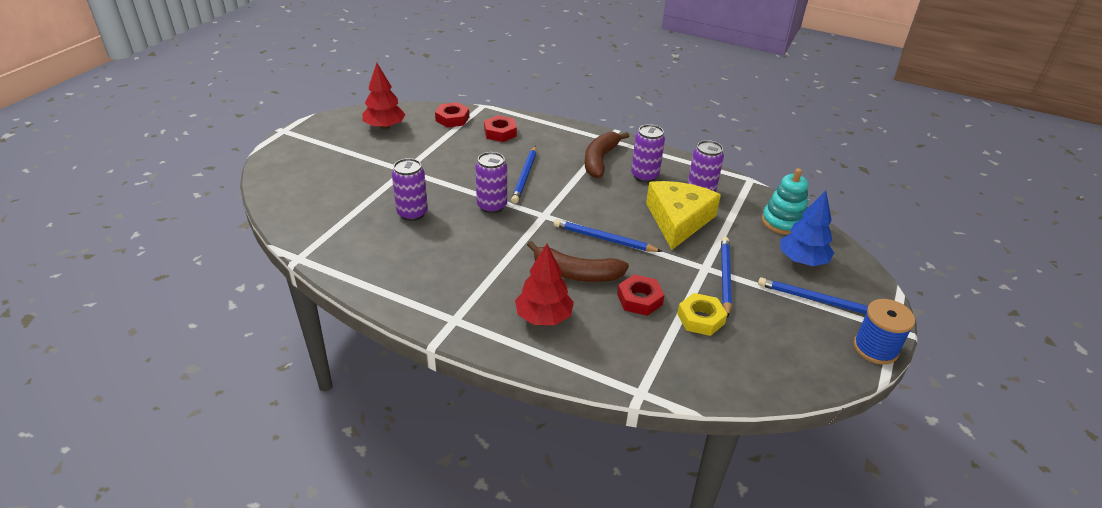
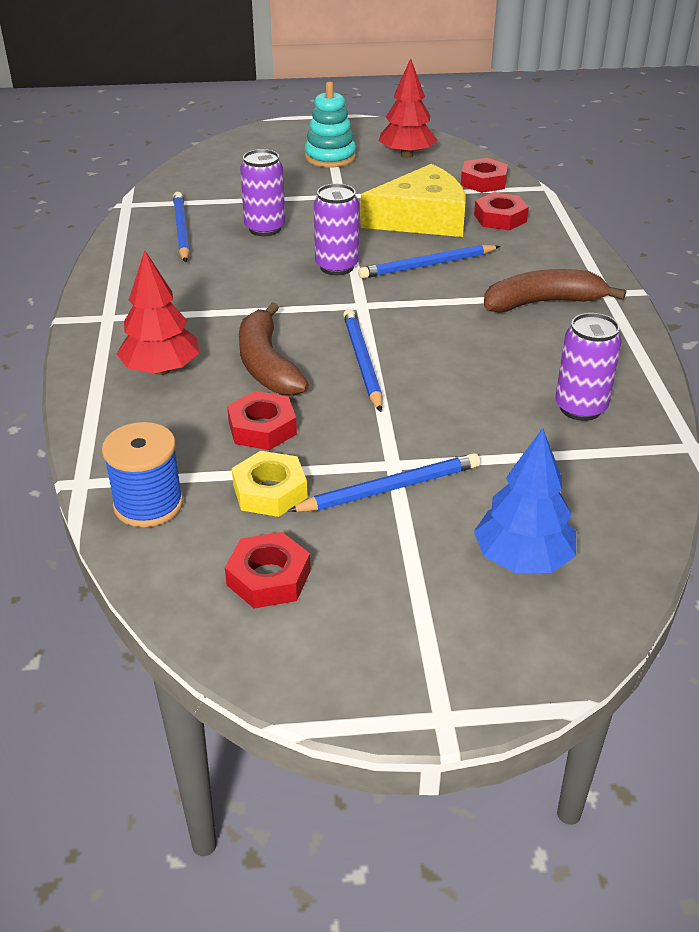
camera: 60 degrees right, 0 degrees up
(644, 176) = (555, 348): purple can -> none
(678, 220) = (481, 408): yellow cheese -> yellow cheese (422, 219)
(773, 346) = (268, 578): none -> red nut
(783, 222) = (609, 512): turquoise stacking toy -> turquoise stacking toy (330, 157)
(816, 300) = (429, 600): blue pencil -> blue pencil (181, 230)
(875, 348) = (364, 701): blue spool -> blue spool (148, 504)

